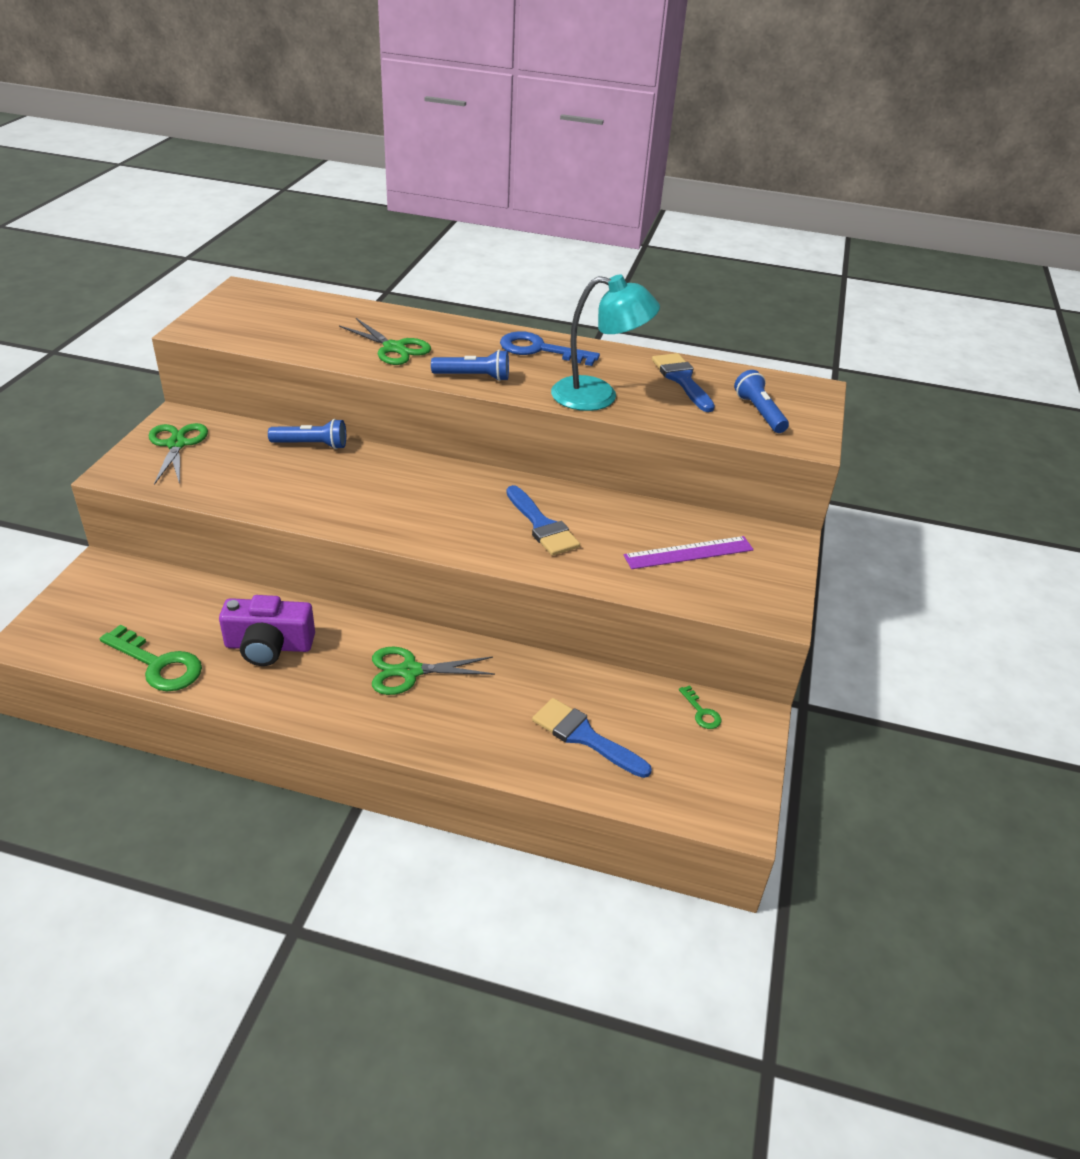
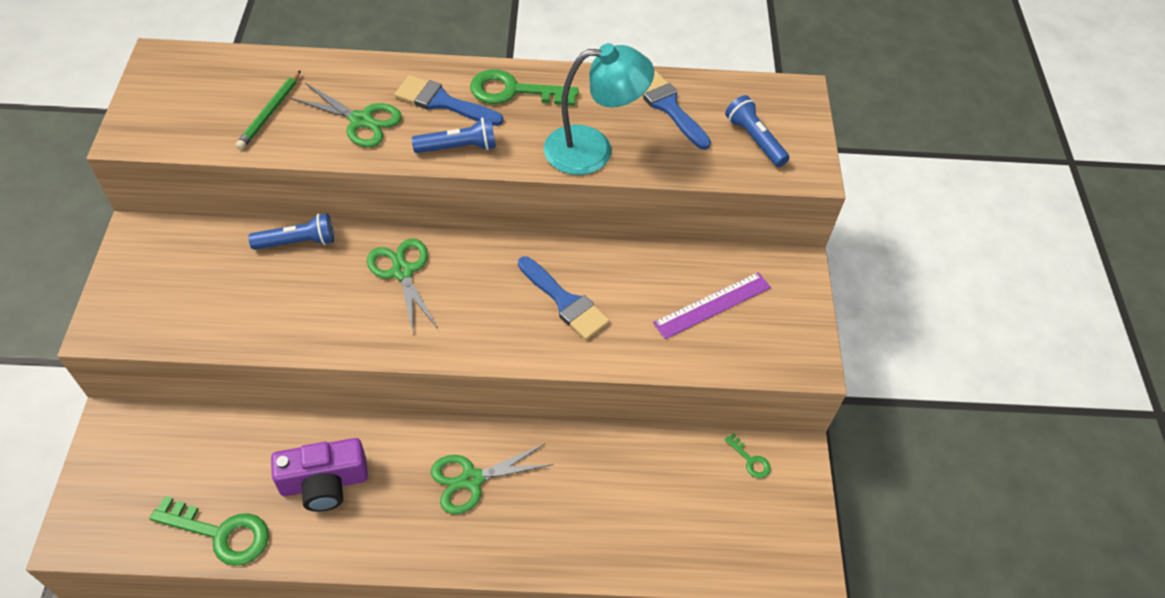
camera: 15 degrees left, 15 degrees up
(177, 444) = (152, 273): green scissors -> green scissors (402, 272)
(317, 332) = (270, 113): none -> green pencil
(539, 350) = (513, 91): blue key -> green key
(584, 736) = (654, 515): blue brush -> blue brush (442, 102)

